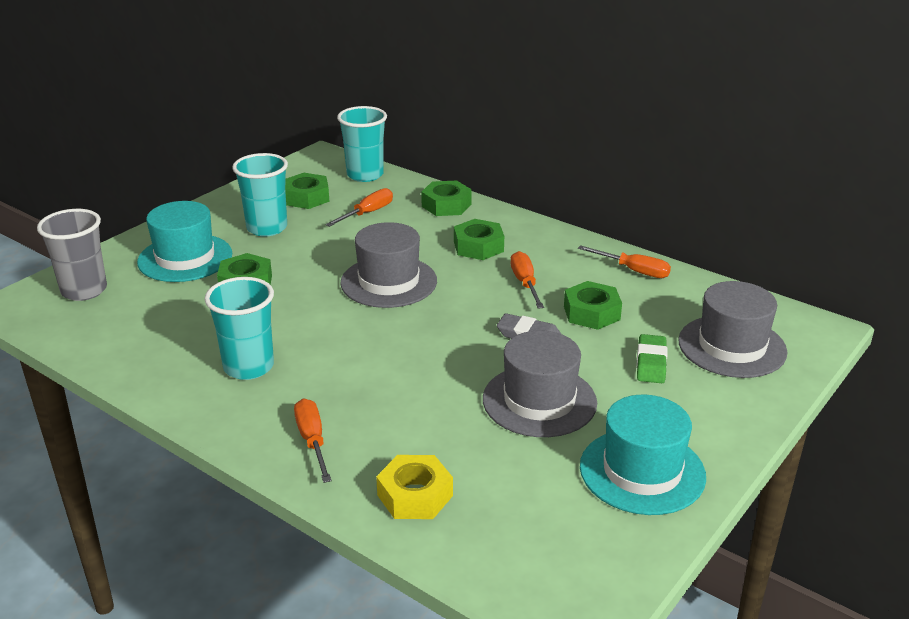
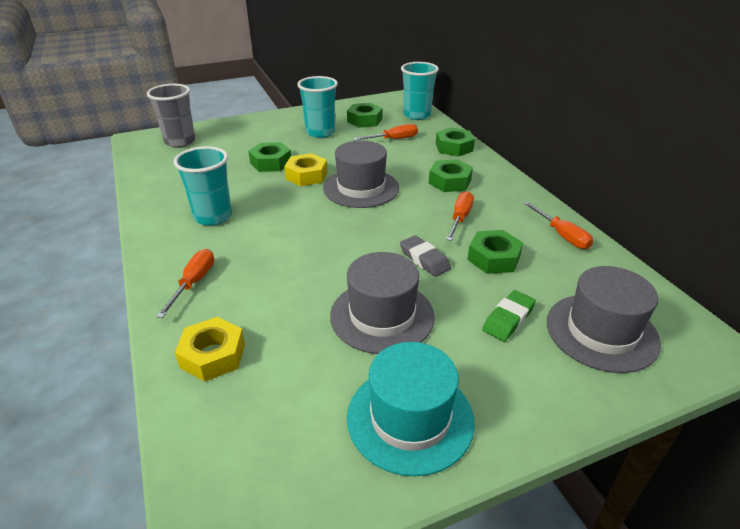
camera: 30 degrees right, 5 degrees up
(185, 258) = (253, 138): turquoise hat -> none
(309, 286) = (306, 175): none -> yellow nut

